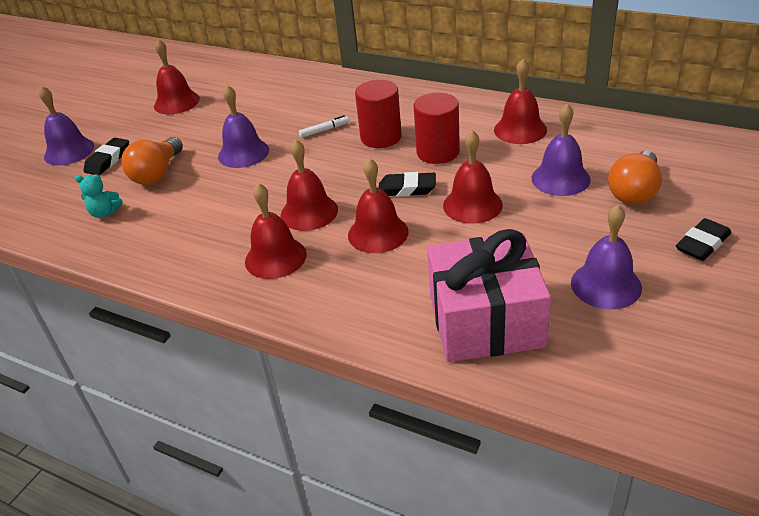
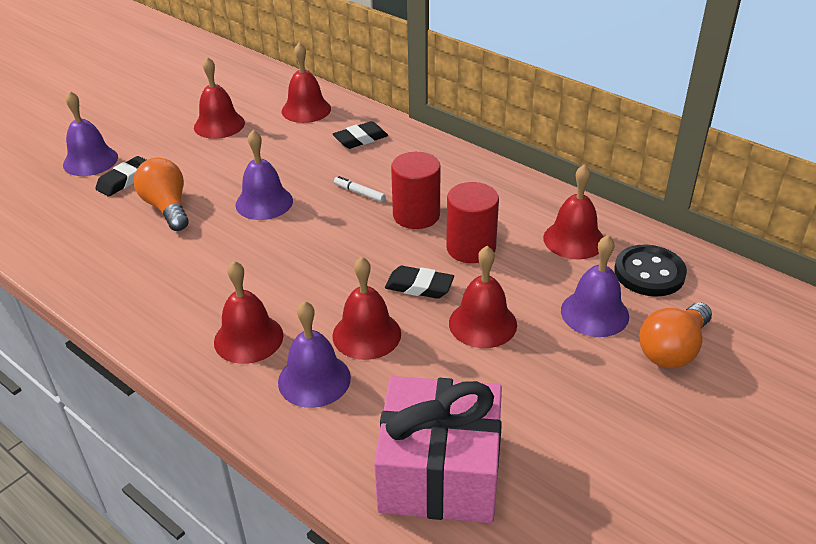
camera: 10 degrees right, 0 degrees up
(104, 213) = (98, 243): turquoise teddy bear -> none
(157, 173) = (167, 207): orange light bulb -> orange light bulb turned 120 degrees clockwise
(309, 212) = (304, 291): red bell -> red bell (306, 110)
(324, 130) = (359, 193): white marker -> white marker turned 135 degrees counterclockwise
(591, 141) = (649, 273): none -> black button
(606, 285) = (591, 461): purple bell -> purple bell (314, 379)
(702, 244) = (724, 437): black eraser -> black eraser (360, 139)

